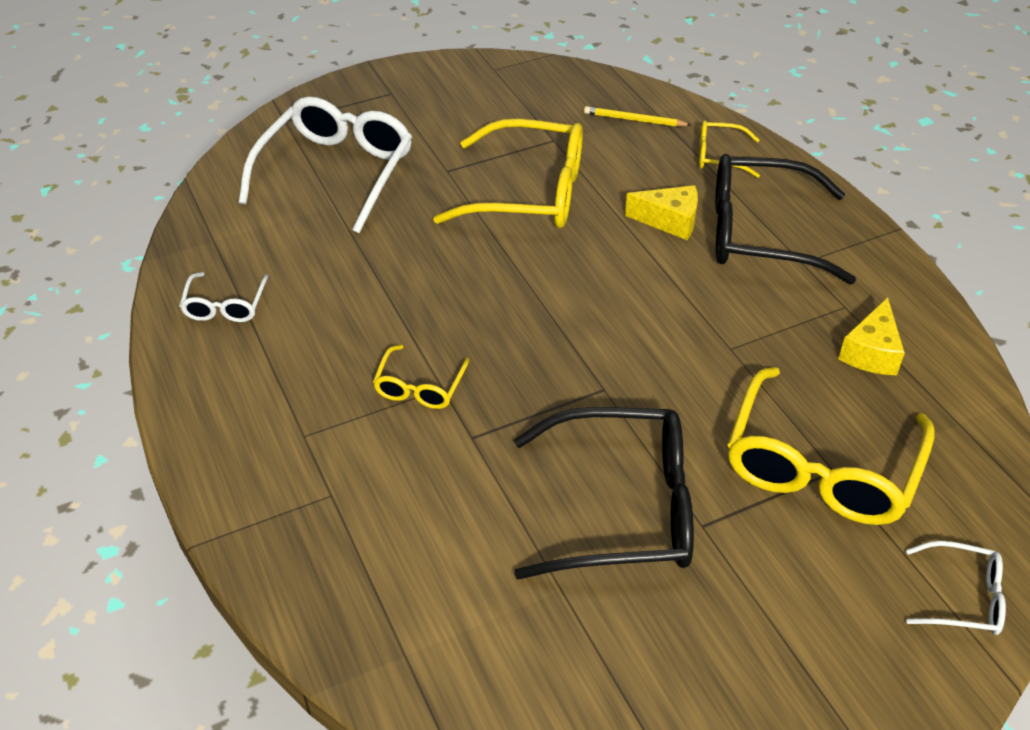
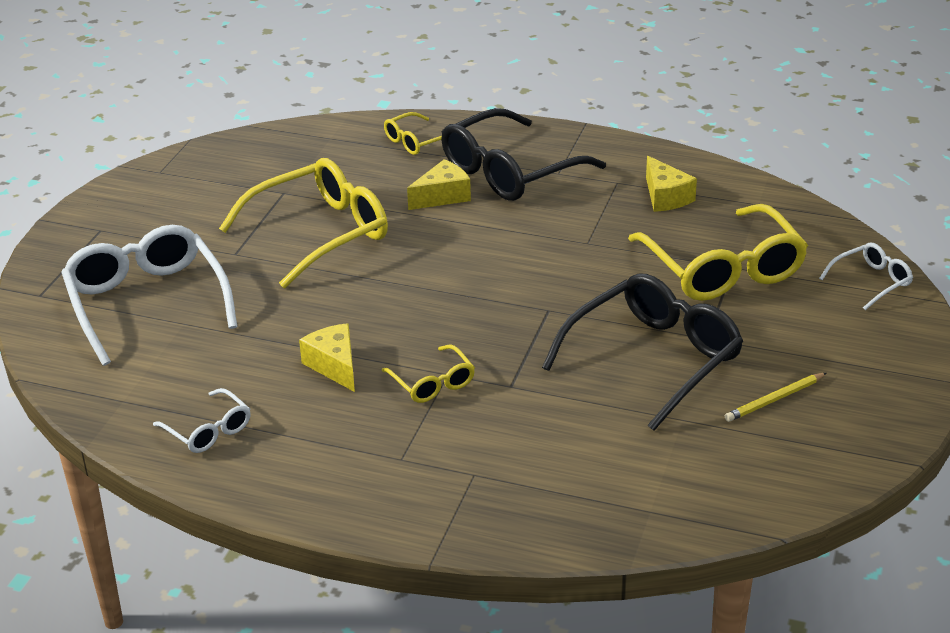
camera: 45 degrees left, 10 degrees down
(376, 316) = (334, 365): none -> yellow cheese
(634, 120) = (322, 150): yellow pencil -> yellow pencil (774, 400)

